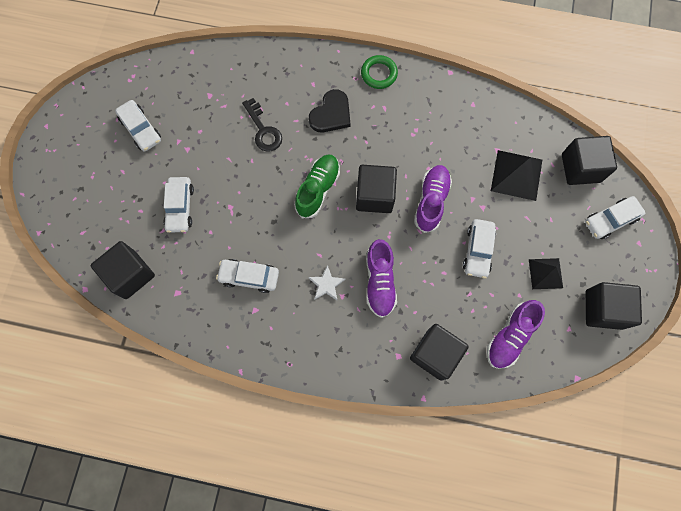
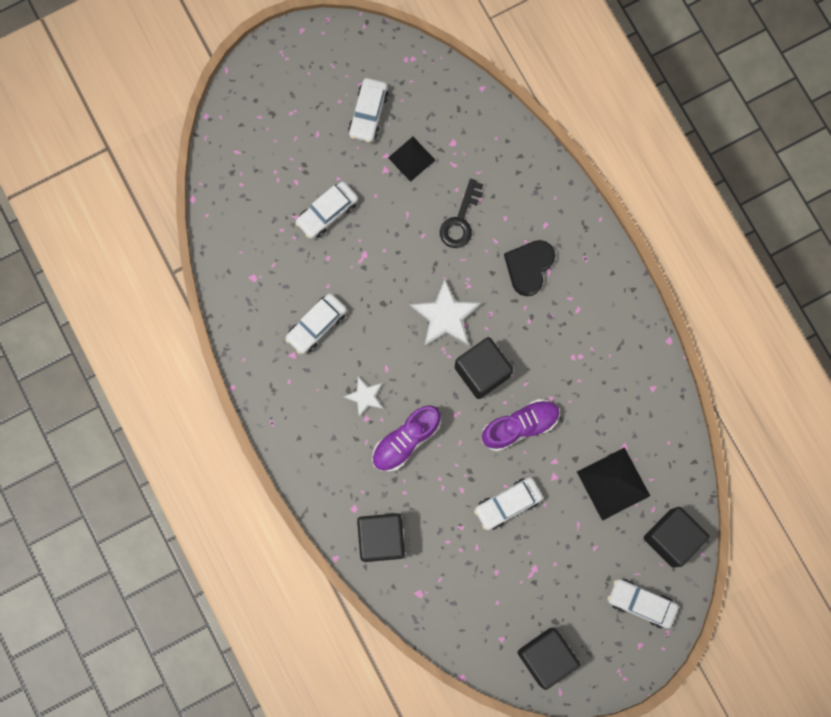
camera: 50 degrees right, 5 degrees up
(130, 275) = (235, 225): black cube -> none
(249, 277) = (316, 325): white car -> white car turned 105 degrees counterclockwise
(318, 189) = (445, 316): green shoe -> white star
(331, 114) = (529, 267): black heart -> black heart turned 120 degrees clockwise
(379, 74) = (608, 276): green ring -> none
(510, 336) = (451, 592): purple shoe -> none
(545, 273) = (537, 581): black pyramid -> black pyramid (411, 159)

